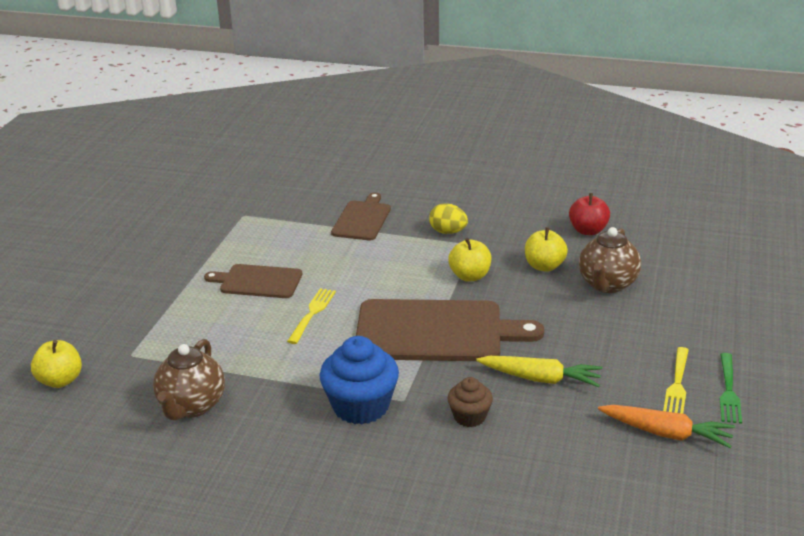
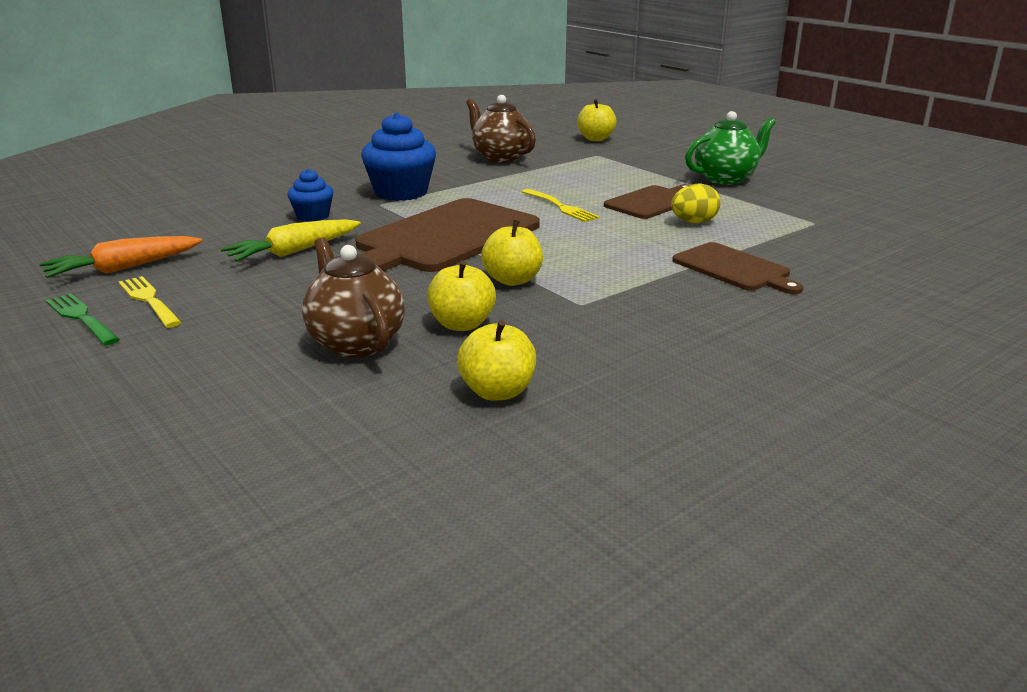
camera: 125 degrees right, 5 degrees down
(159, 271) = (726, 179): none -> green teapot
(448, 232) = (635, 301): yellow egg -> yellow egg (693, 222)
(469, 417) = (313, 216): brown cupcake -> blue cupcake
(588, 230) = (497, 392): red apple -> yellow apple

